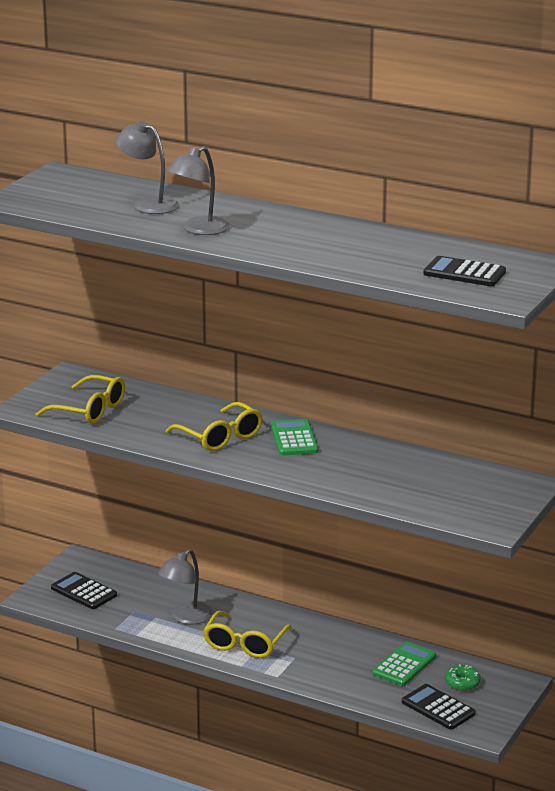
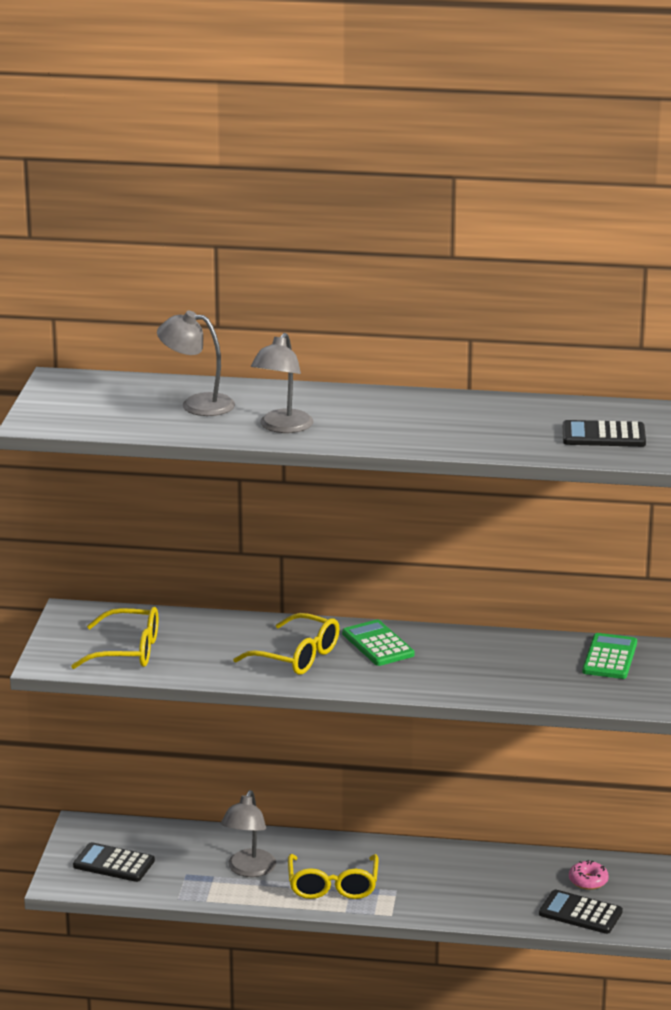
camera: 20 degrees left, 0 degrees up
(404, 665) = (516, 874): green calculator -> green calculator (610, 657)
(462, 683) = (588, 881): green donut -> pink donut

